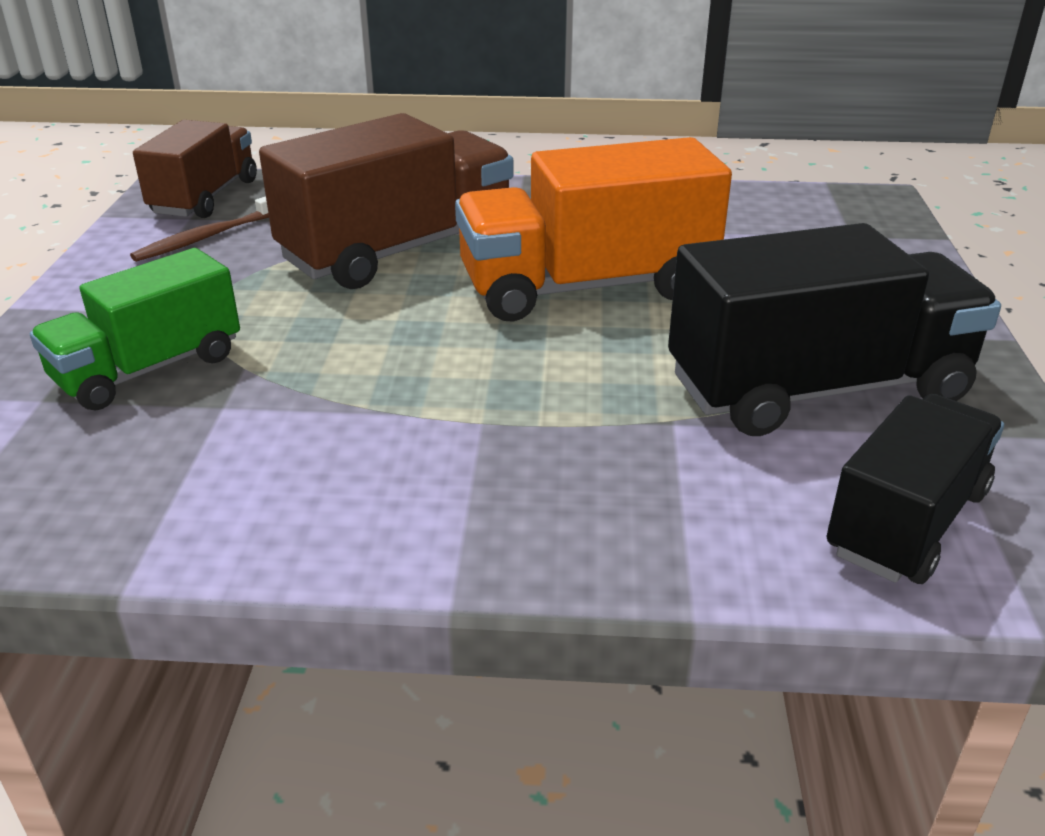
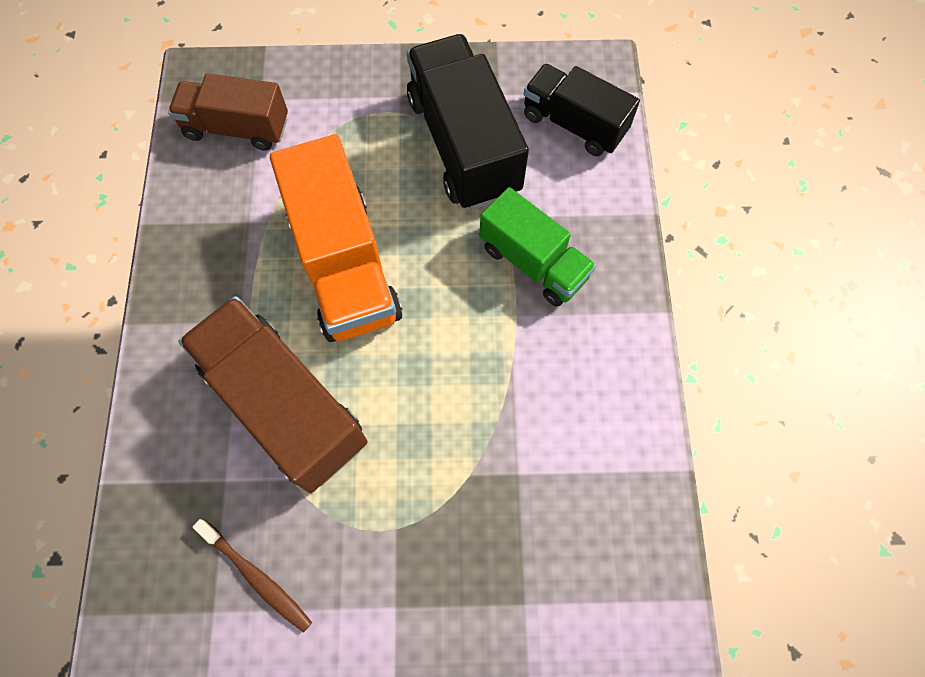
camera: 95 degrees left, 35 degrees up
(149, 369) = (479, 542): green truck -> green truck (533, 262)
(205, 197) = (163, 614): brown truck -> brown truck (237, 128)

